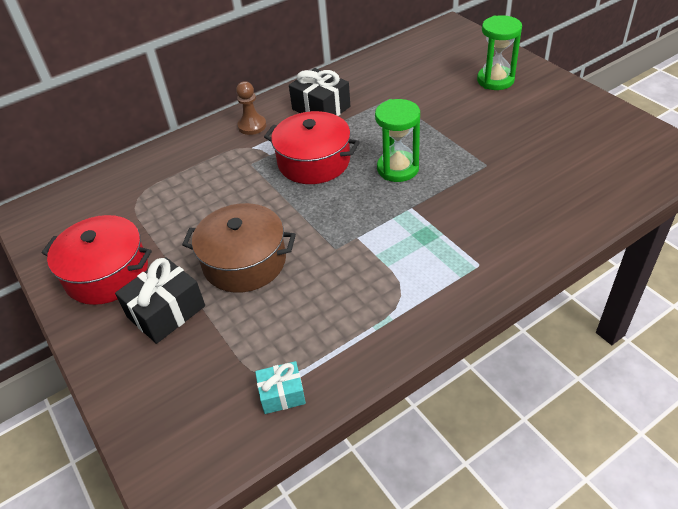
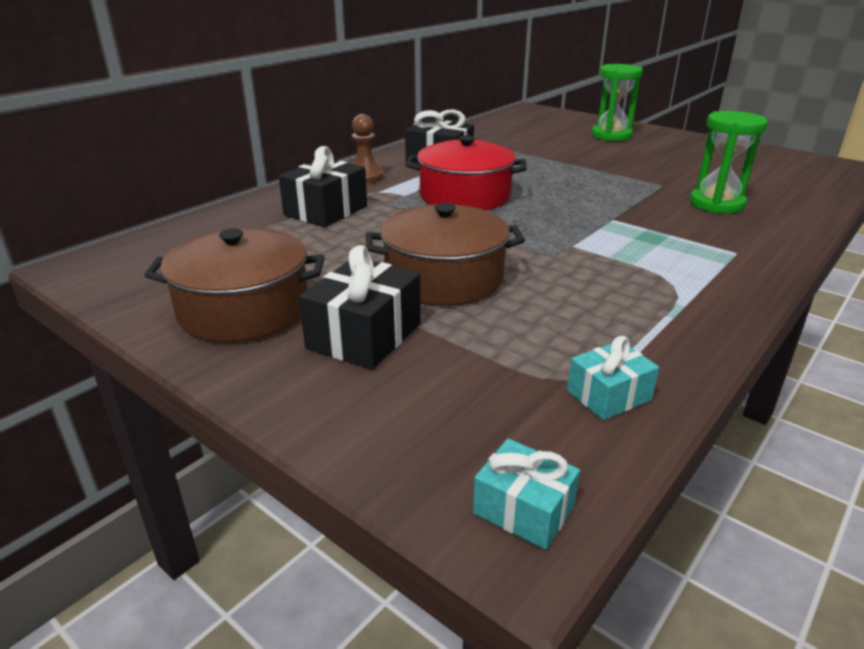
camera: 20 degrees left, 15 degrees down
(107, 273) = (244, 310): red pot -> brown pot
(181, 468) = (523, 509): none -> turquoise gift
(203, 169) = (326, 211): none -> black gift
(398, 169) = (569, 194): green hourglass -> green hourglass (716, 204)

